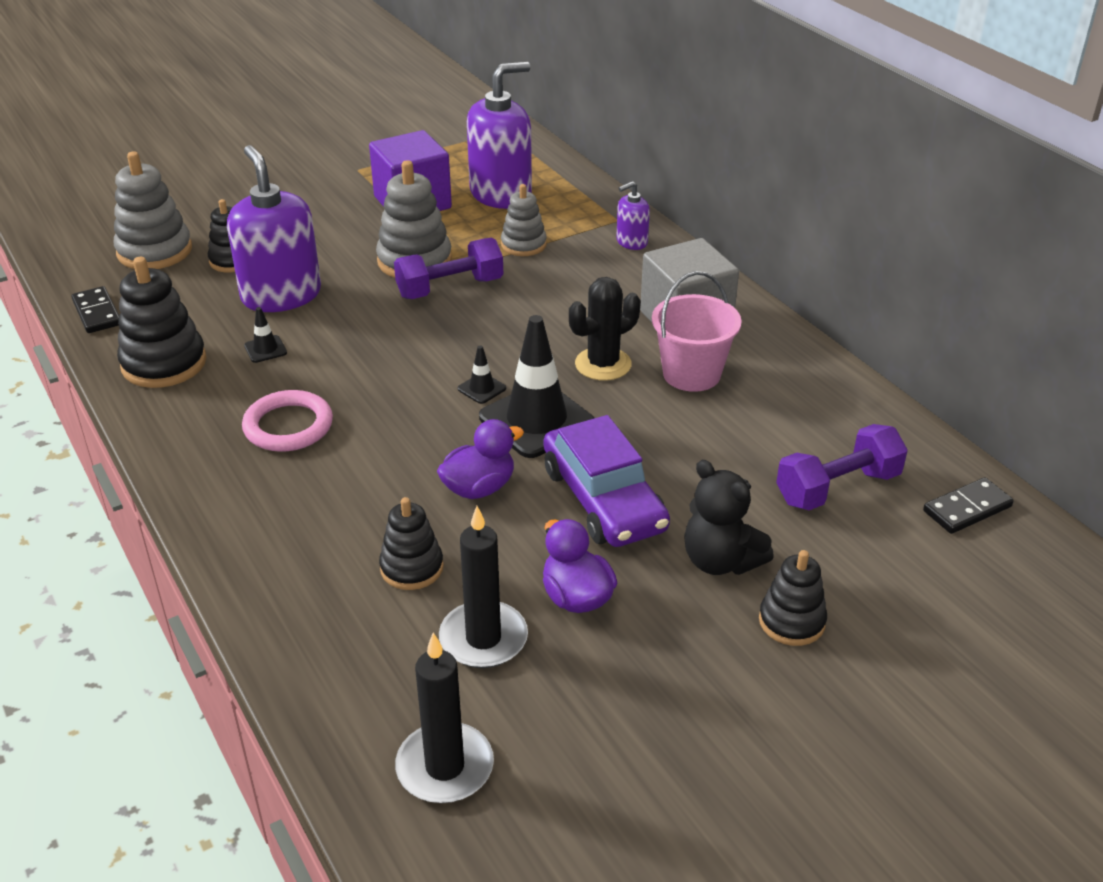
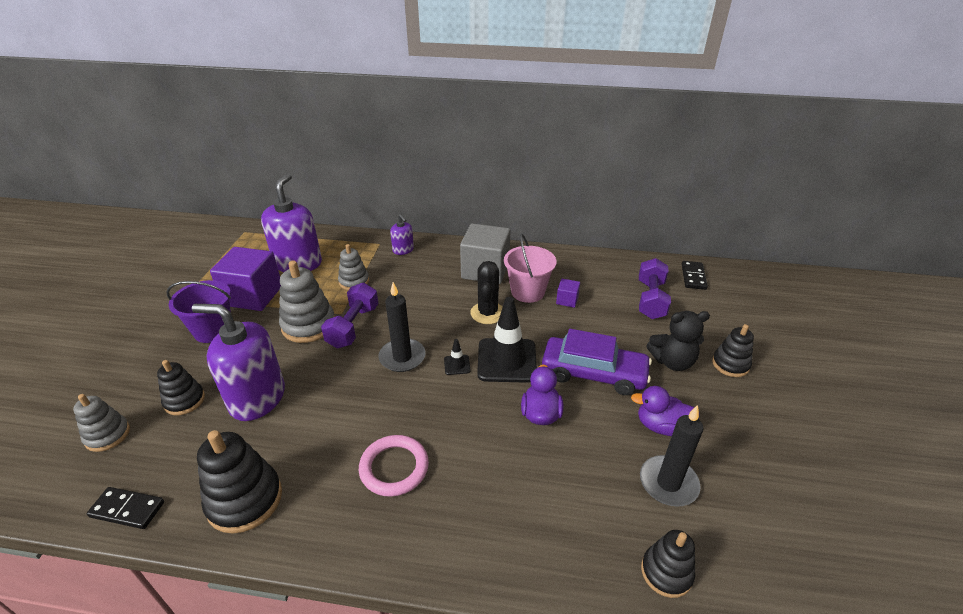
camera: 50 degrees left, 0 degrees up
(154, 251) = (107, 435): grey stacking toy -> grey stacking toy, size x0.62
(265, 349) = (302, 436): black traffic cone -> none
(335, 215) = (213, 330): none -> purple bucket
(412, 568) = (584, 481): black stacking toy -> black stacking toy (666, 572)
(445, 767) = (765, 561): black candle -> black candle (402, 357)
(631, 242) = (403, 250): purple soap dispenser -> purple soap dispenser turned 45 degrees counterclockwise
(722, 414) = (567, 300): none -> purple cube

